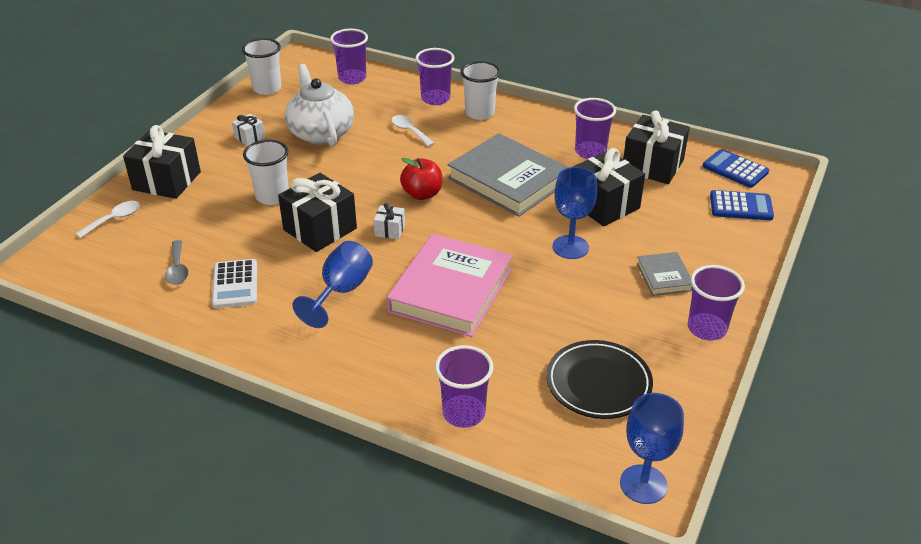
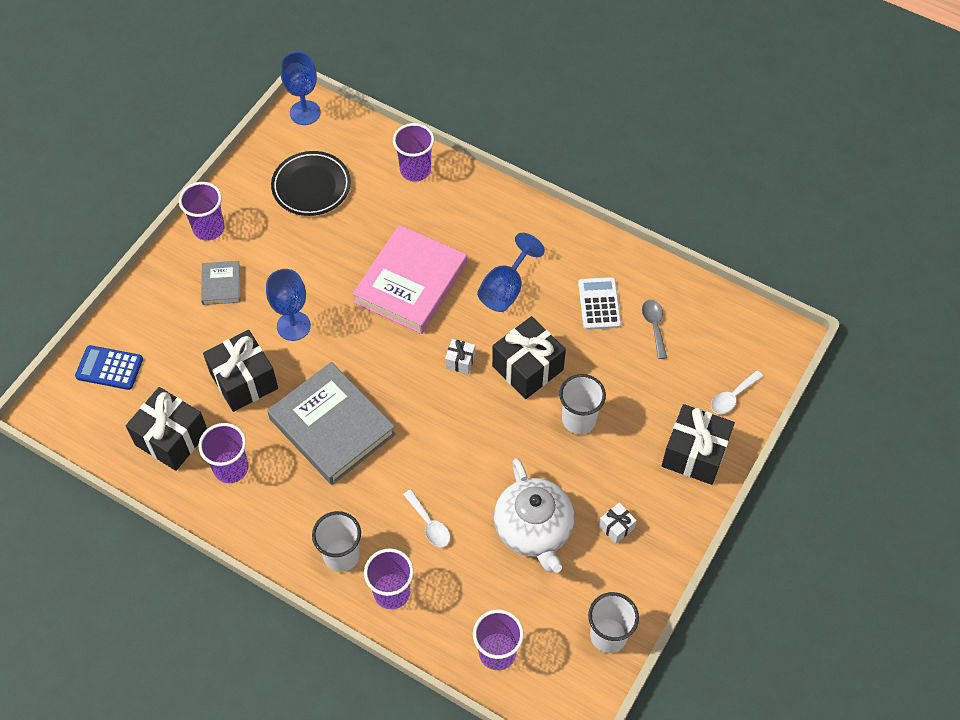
camera: 175 degrees left, 20 degrees up
(422, 194) = (424, 411): red apple -> none
(735, 169) = (86, 425): blue calculator -> none

